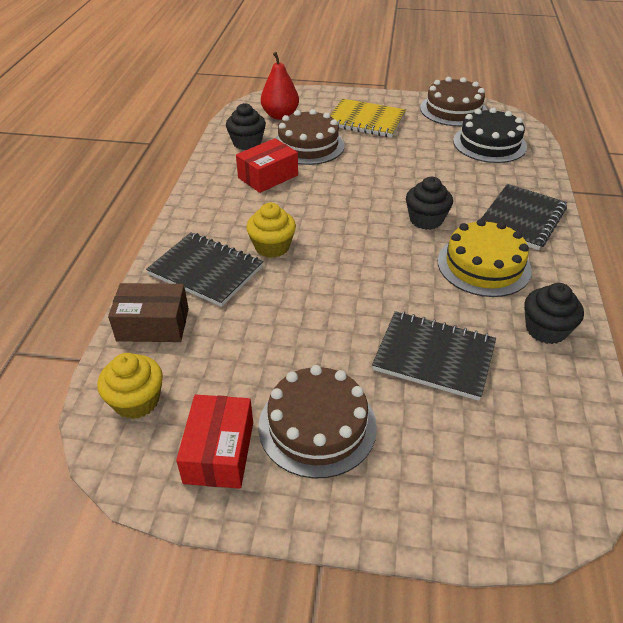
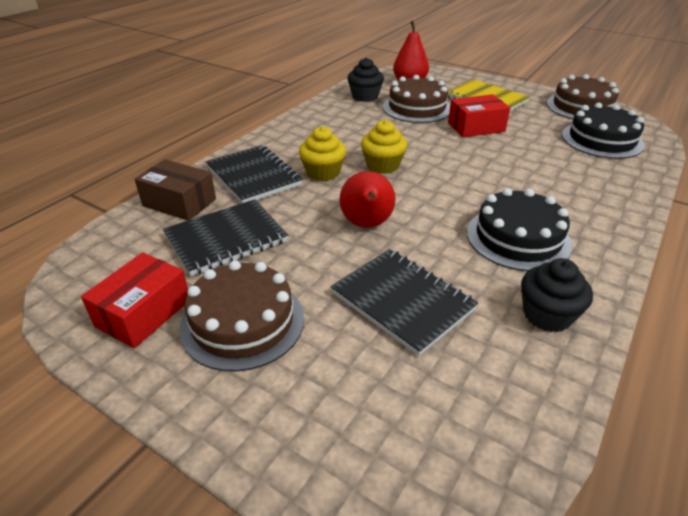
camera: 25 degrees right, 5 degrees down
(136, 401) = (118, 252): yellow cupcake -> yellow cupcake (382, 165)
(268, 176) = (363, 122): red box -> red box (476, 127)
(353, 291) = (367, 224): none -> red pear
(426, 220) = (485, 186): black cupcake -> none
(483, 265) = (518, 238): yellow cake -> black cake
(521, 219) = (592, 209): black notebook -> black notebook (226, 239)

